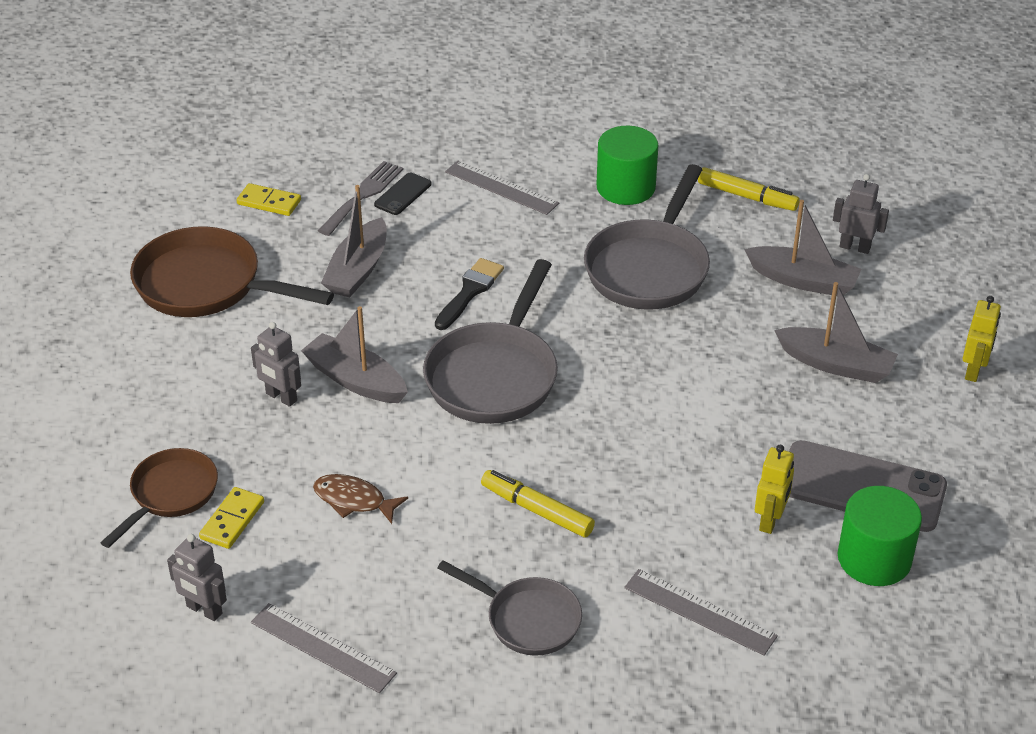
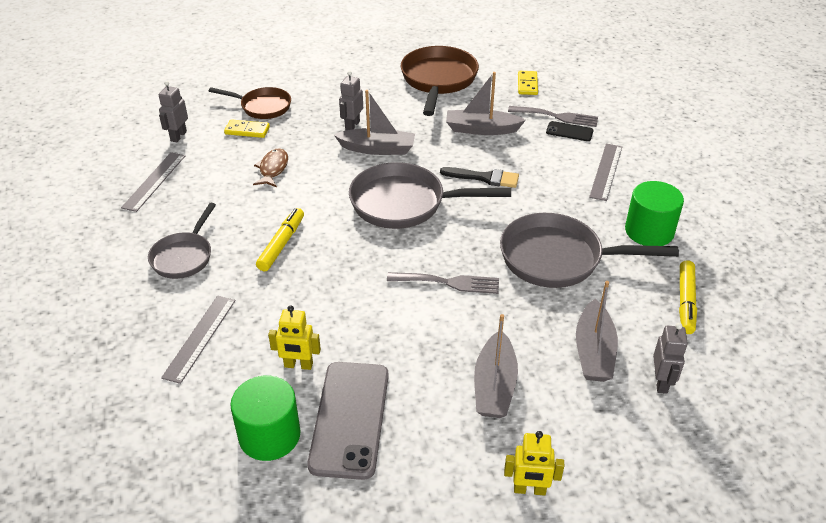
camera: 75 degrees right, 0 degrees up
(355, 380) = (377, 149): grey boat -> grey boat turned 75 degrees clockwise
(663, 366) = (448, 282): none -> grey fork

